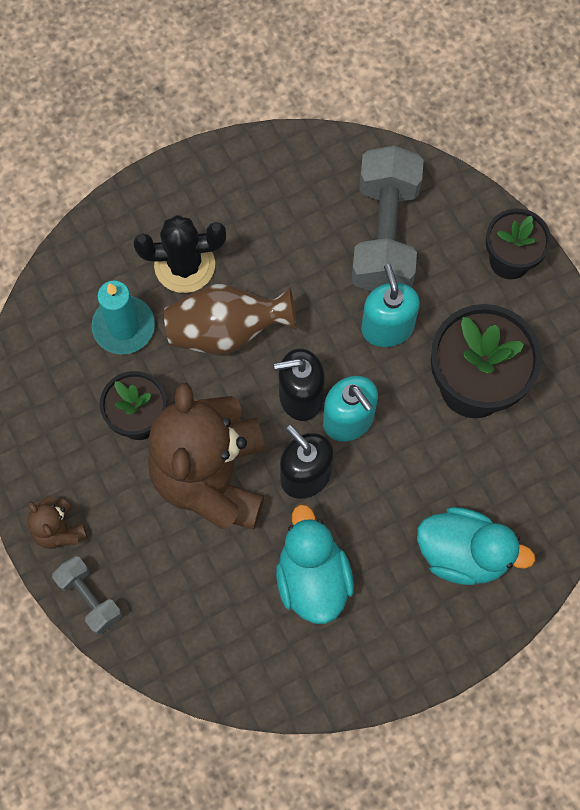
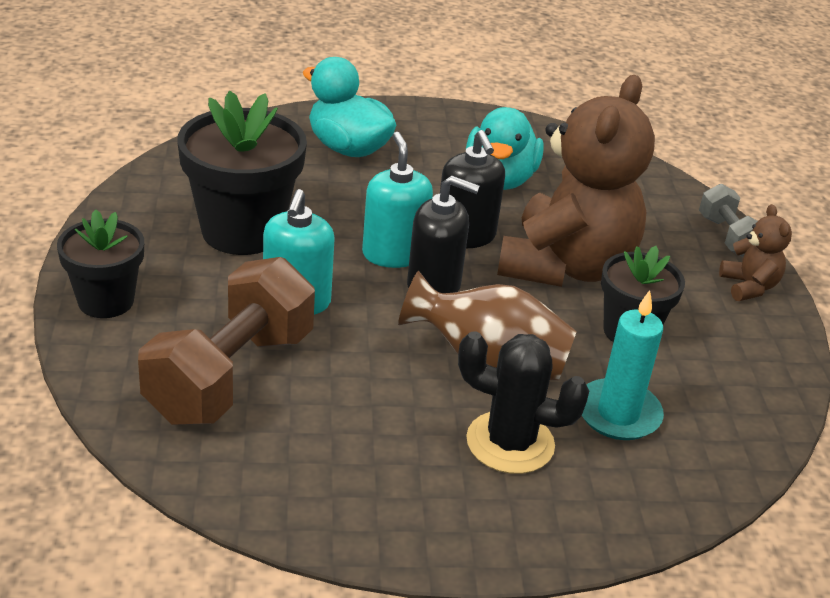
camera: 160 degrees left, 35 degrees down
(385, 235) = (230, 376): grey dumbbell -> brown dumbbell

